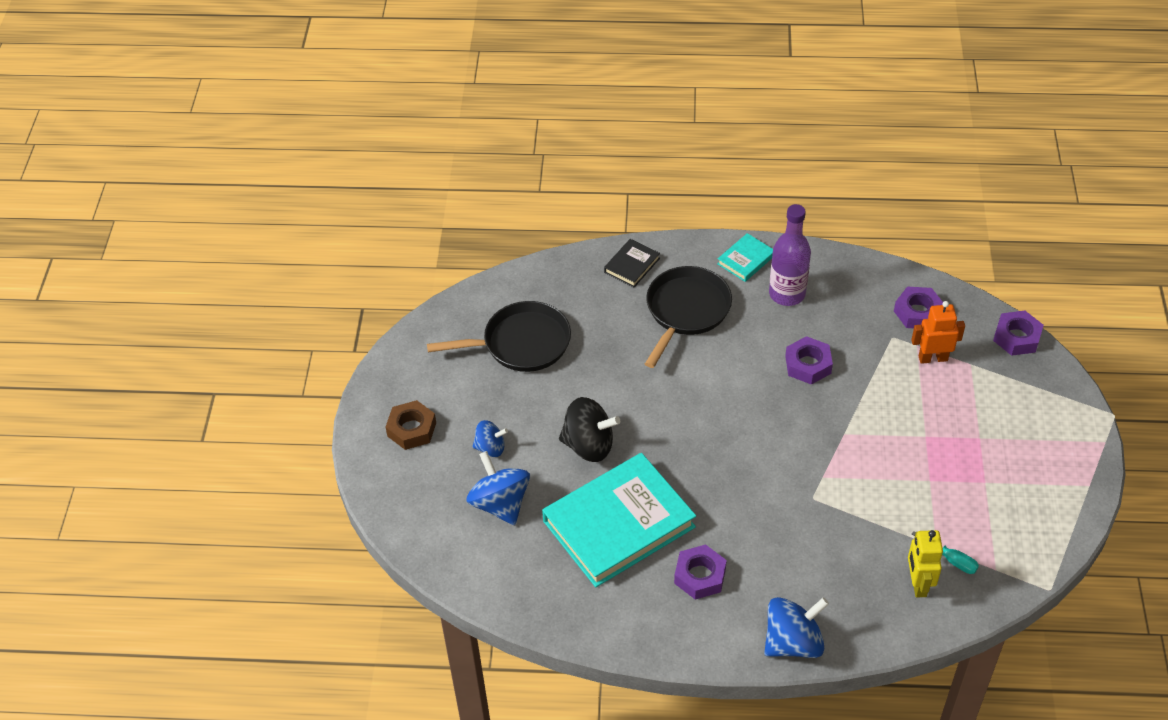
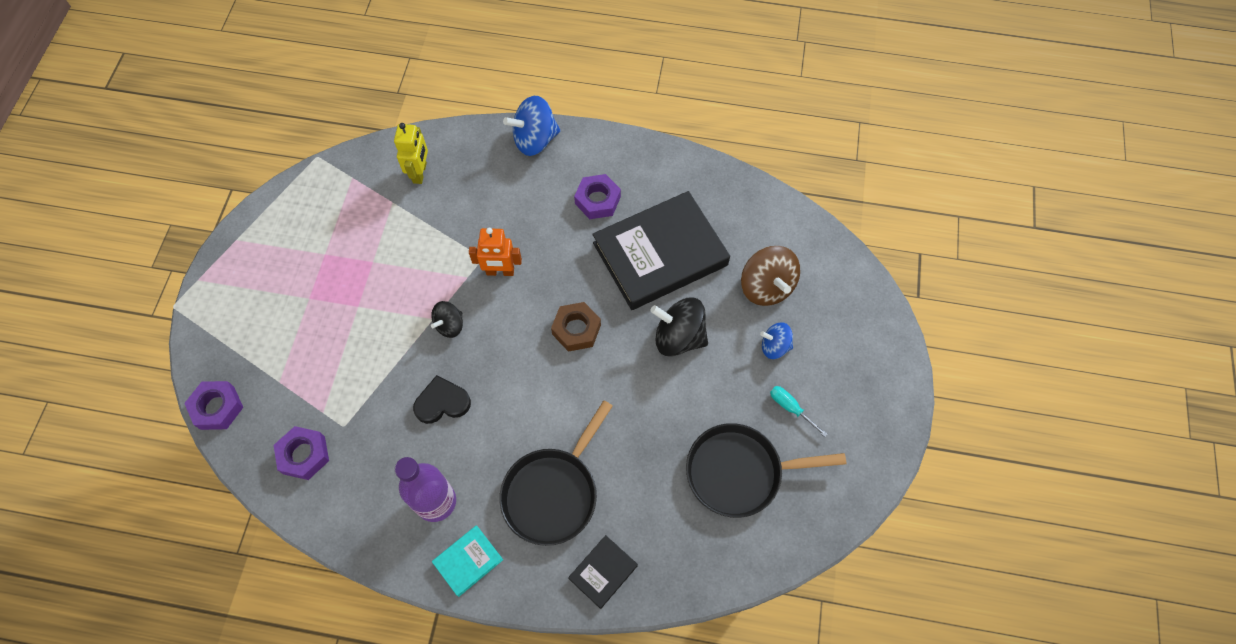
camera: 175 degrees left, 15 degrees up
(412, 429) = (853, 378): brown nut -> brown nut (576, 329)
(500, 504) = (766, 287): blue spinning top -> brown spinning top
(618, 524) = (660, 254): turquoise book -> black book
(808, 365) = (442, 402): purple nut -> black heart
(824, 429) = (450, 325): none -> black spinning top
(933, 358) = (313, 393): orange robot -> orange robot (500, 271)
(951, 560) = (384, 189): turquoise screwdriver -> turquoise screwdriver (790, 408)

